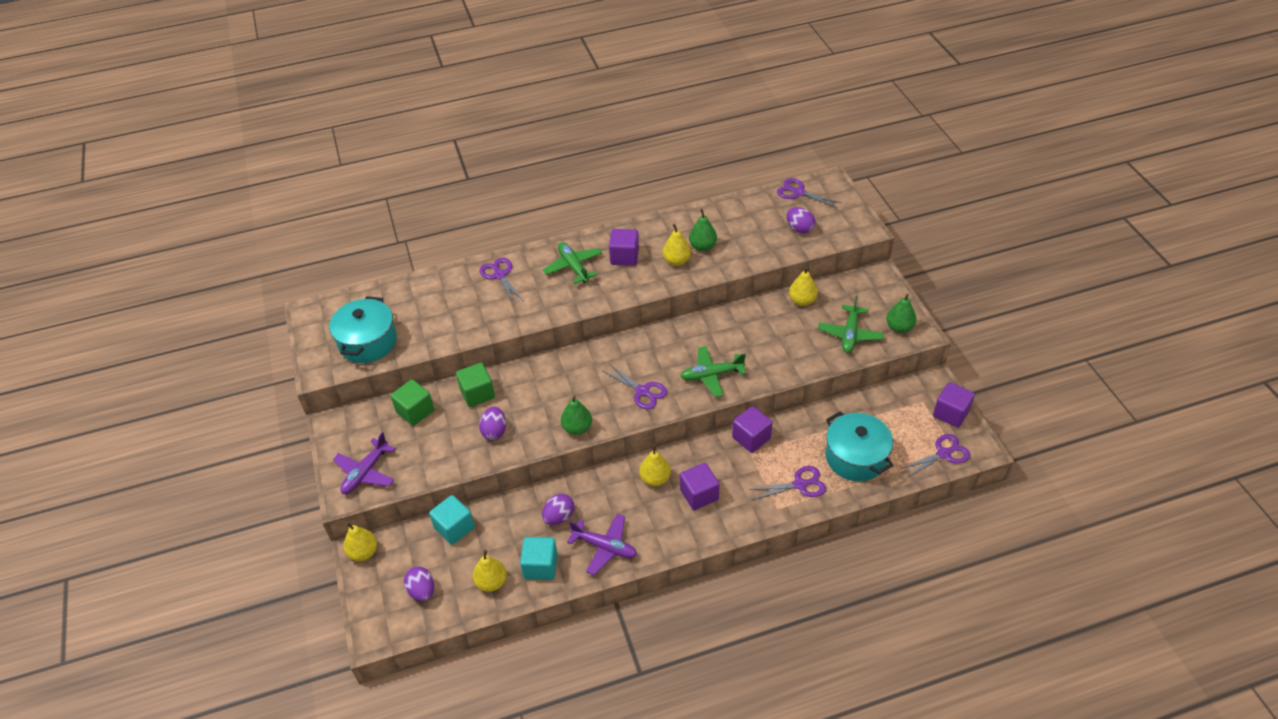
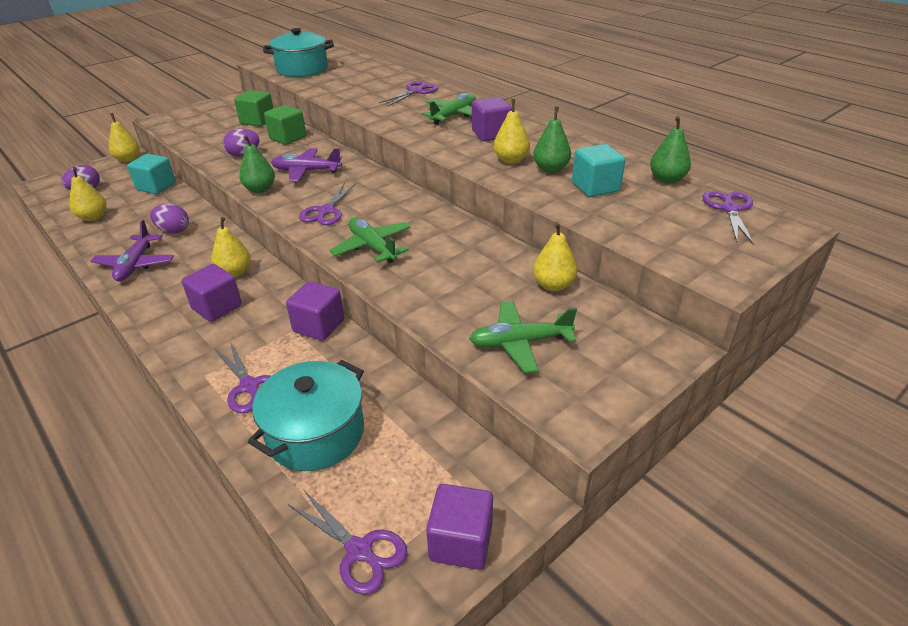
camera: 65 degrees right, 10 degrees down
(365, 472) = (185, 120): purple plane -> purple plane (306, 171)
(540, 566) = (111, 236): turquoise cube -> turquoise cube (595, 187)
(799, 229) = (657, 224): purple egg -> none
(899, 327) = (575, 394): green pear -> green pear (667, 179)

